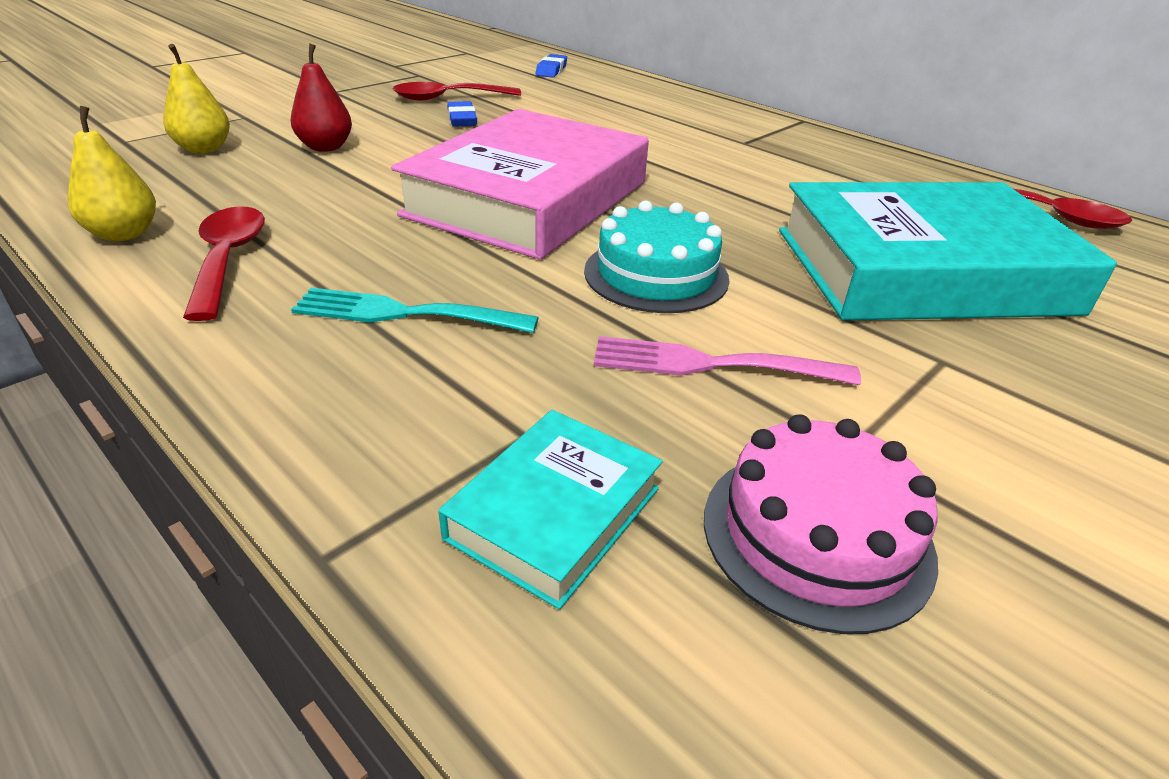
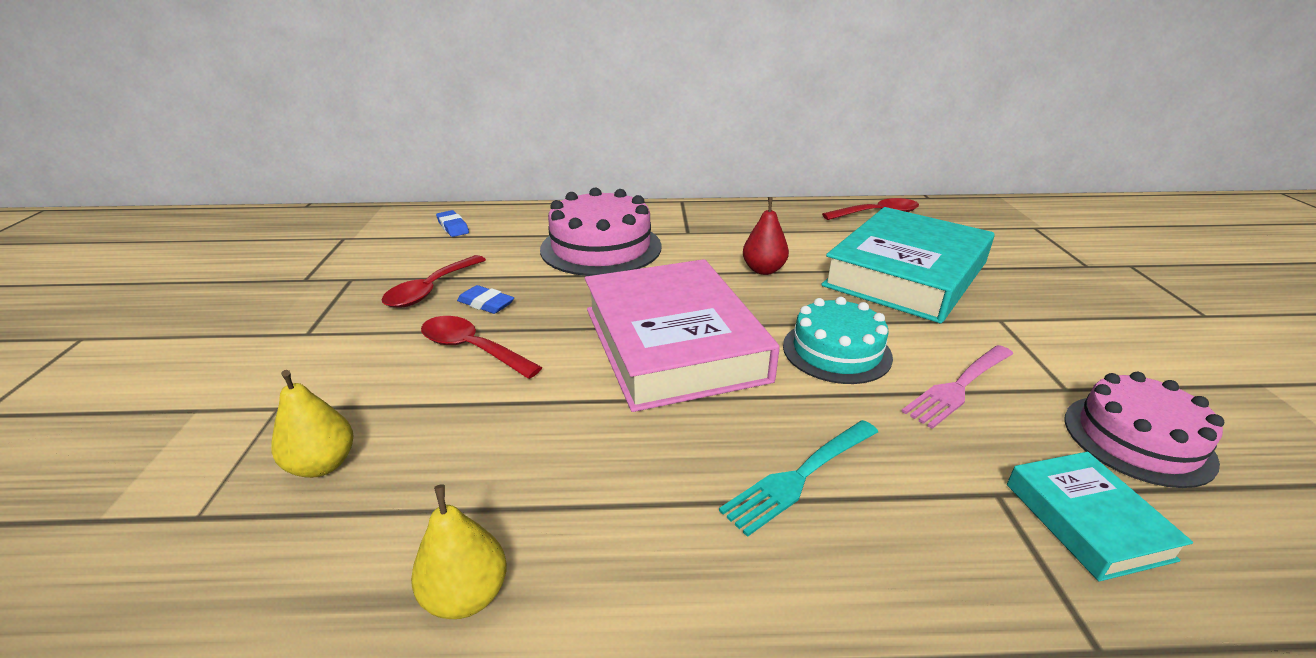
camera: 45 degrees left, 5 degrees down
(228, 260) = (609, 539): red spoon -> red spoon (472, 349)
(326, 147) = (437, 391): red pear -> red pear (763, 270)
(633, 122) = (601, 247): none -> pink cake

